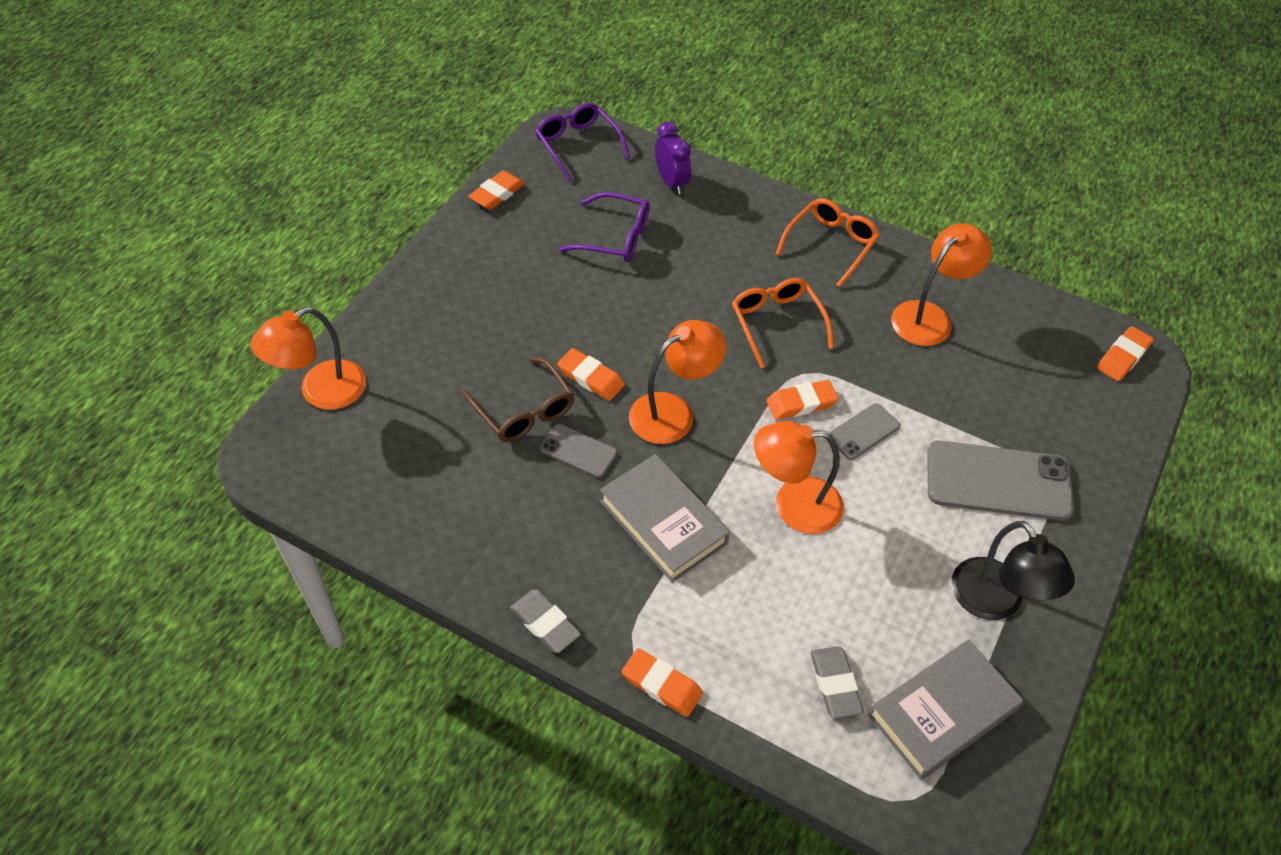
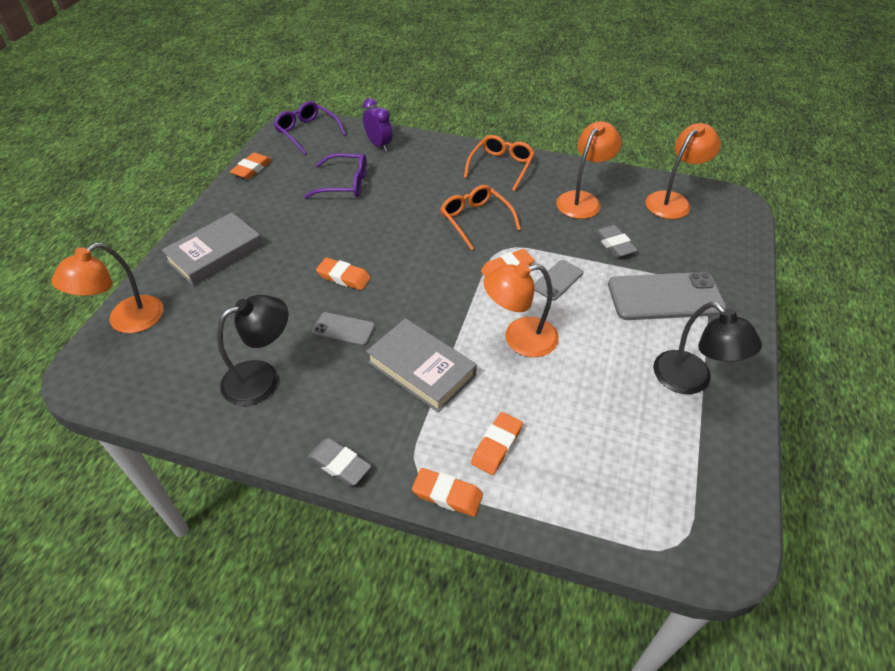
camera: 10 degrees left, 5 degrees down
(471, 497) = (262, 378): none -> black lamp
(524, 410) = (295, 307): brown glasses -> none
(673, 412) = (412, 290): orange lamp -> orange lamp (673, 201)
(835, 684) = (588, 466): grey eraser -> grey eraser (614, 244)
(942, 713) = (678, 471): grey book -> grey book (215, 254)
(1122, 357) = (722, 205): orange eraser -> orange eraser (496, 445)

